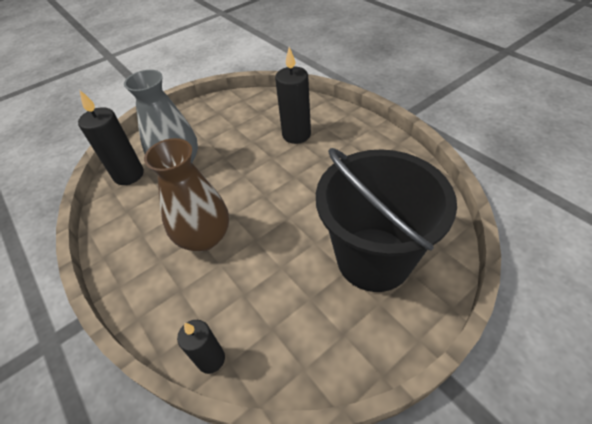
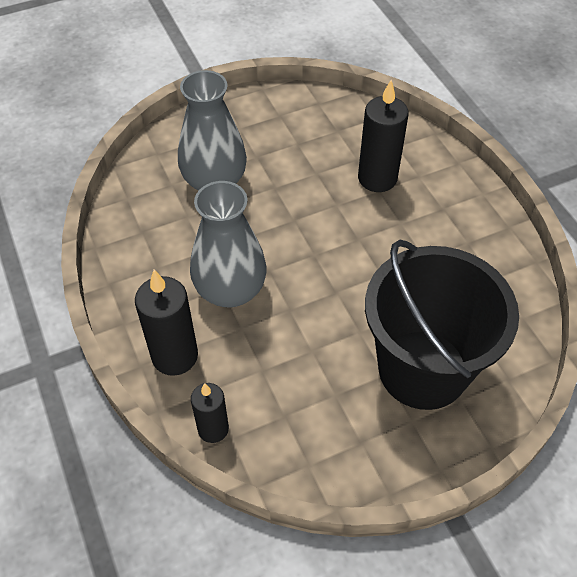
camera: 10 degrees right, 5 degrees up
(129, 175) = (150, 182): black candle -> black candle (175, 356)
(204, 237) = (230, 290): brown vase -> grey vase

